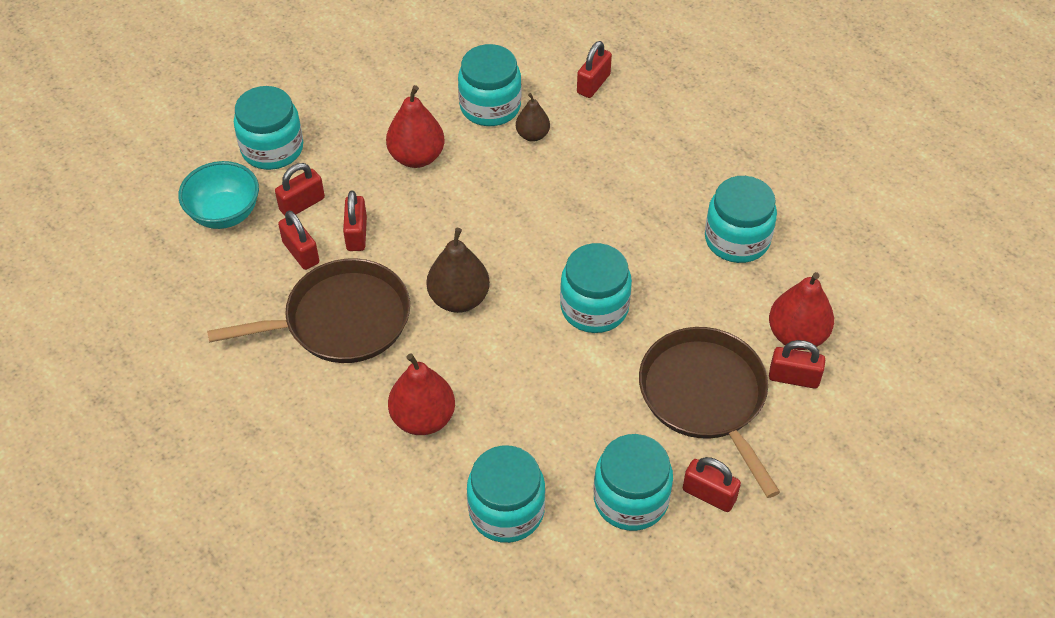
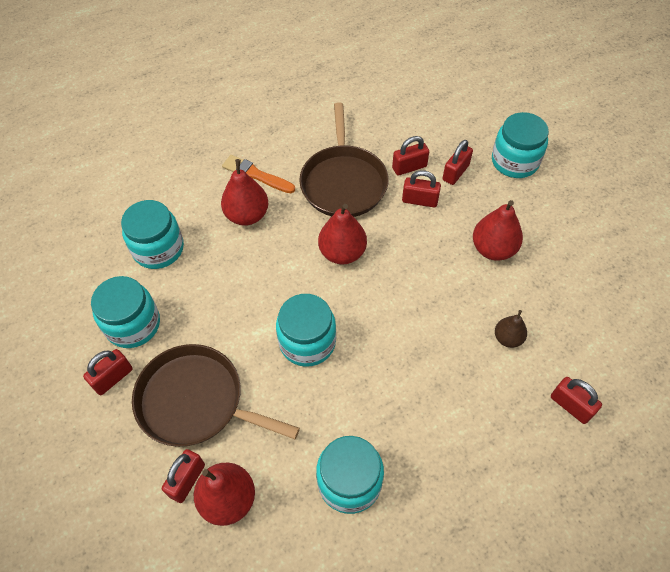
camera: 105 degrees right, 5 degrees up
(224, 213) = (454, 130): turquoise bowl -> none
(302, 204) = (455, 173): red padlock -> red padlock turned 60 degrees clockwise
(347, 427) = (256, 175): none -> orange brush
(459, 299) = (342, 253): brown pear -> red pear
(490, 106) = (547, 312): turquoise jar -> none
(705, 397) = (196, 401): brown pan -> brown pan turned 150 degrees counterclockwise

